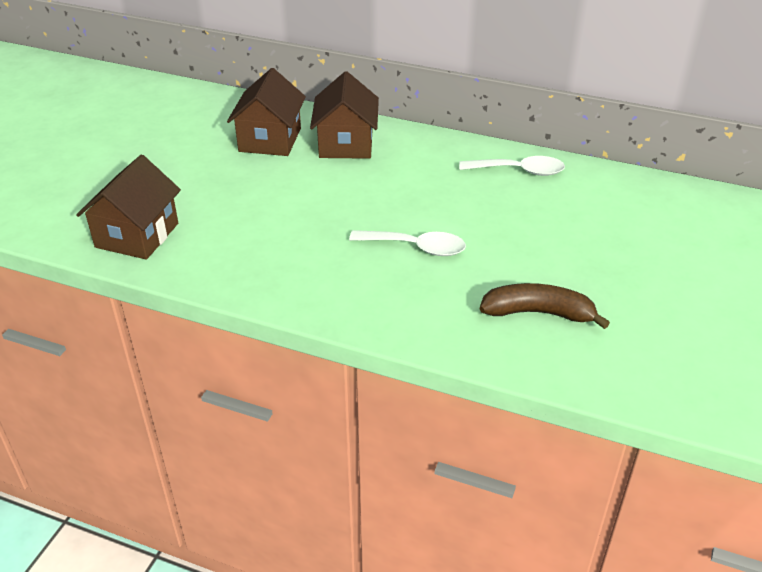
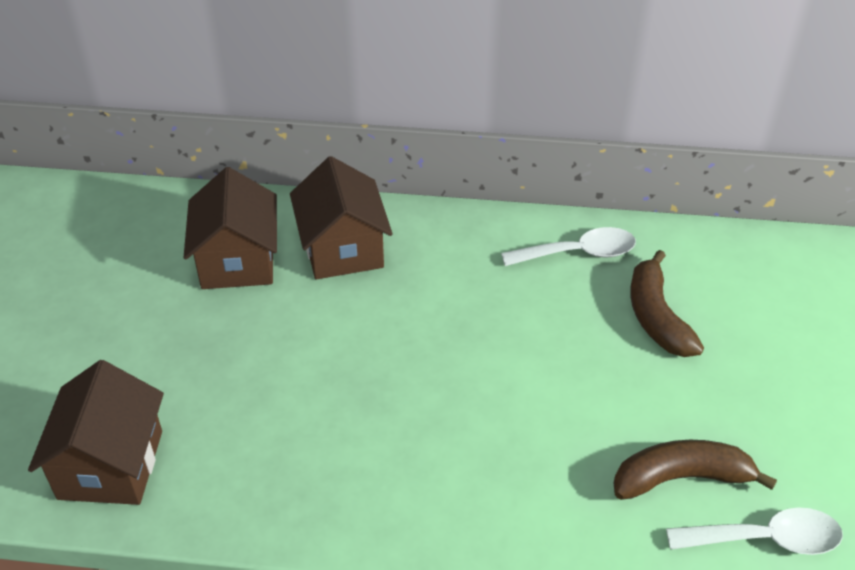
camera: 15 degrees left, 5 degrees up
(416, 247) = (494, 405): white spoon -> white spoon (765, 539)
(562, 217) = (656, 317): none -> brown banana

